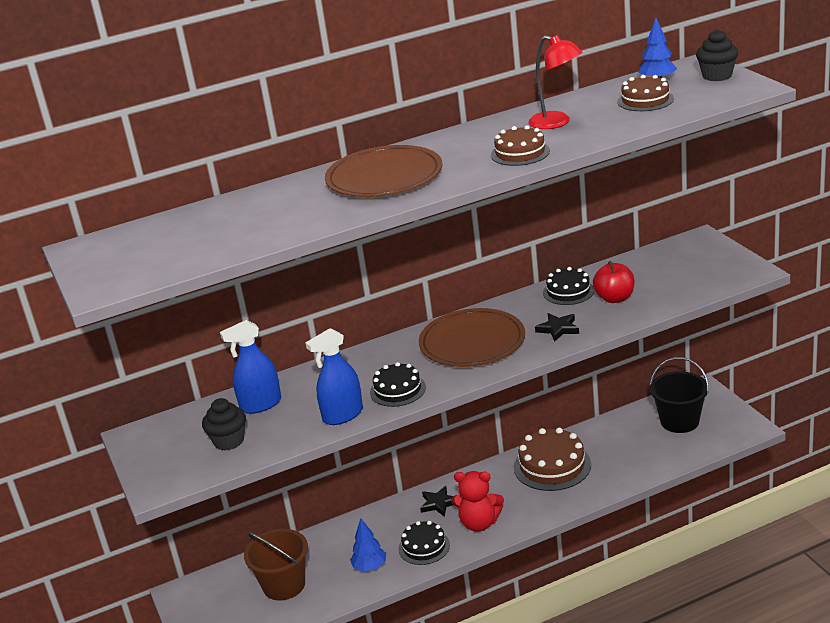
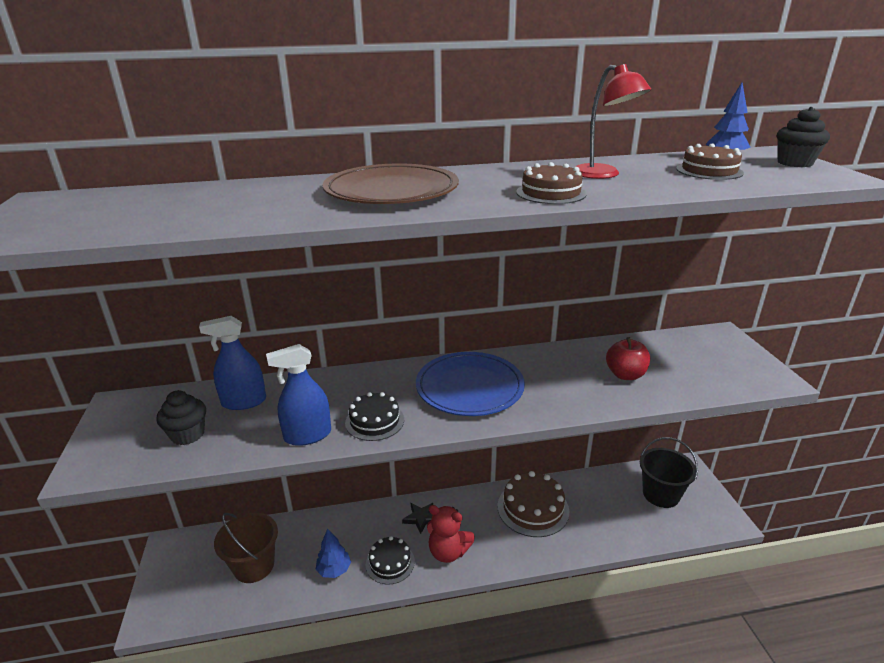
camera: 10 degrees right, 0 degrees up
(472, 342) = (469, 387): brown plate -> blue plate
(558, 329) = (559, 394): black star -> none
(568, 291) = (580, 357): black cake -> none

